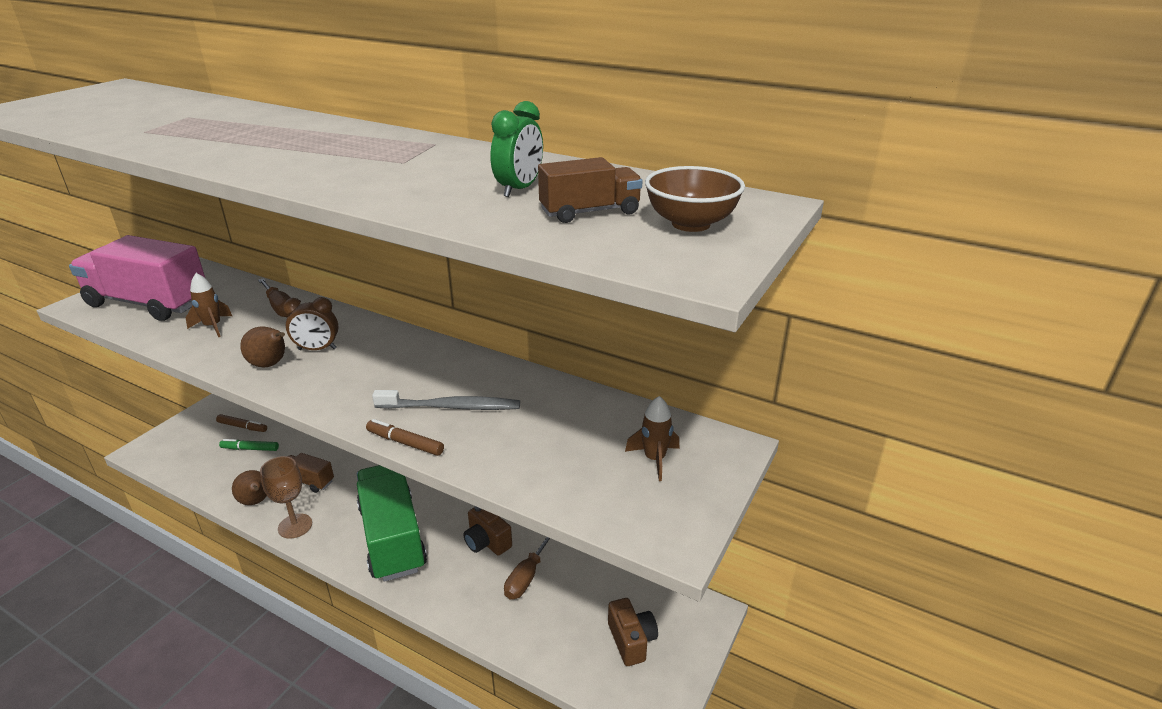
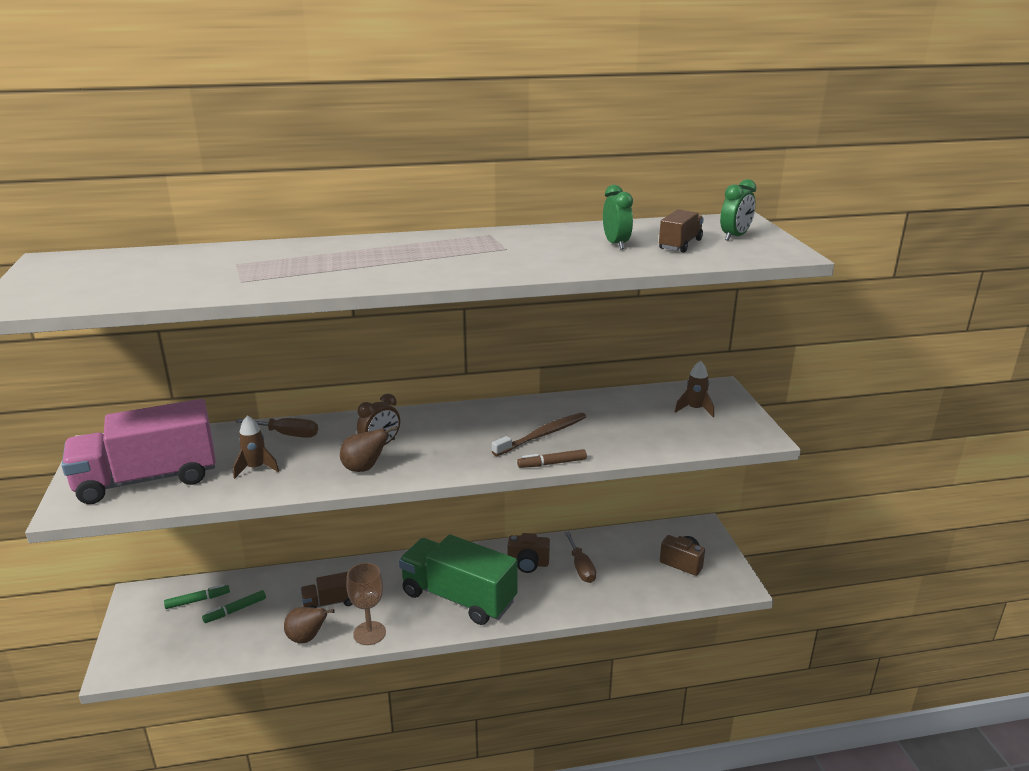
camera: 40 degrees left, 5 degrees down
(242, 427) = (198, 600): brown marker -> green marker
(452, 407) = (543, 435): grey toothbrush -> brown toothbrush
(691, 224) = (735, 237): brown bowl -> green clock

